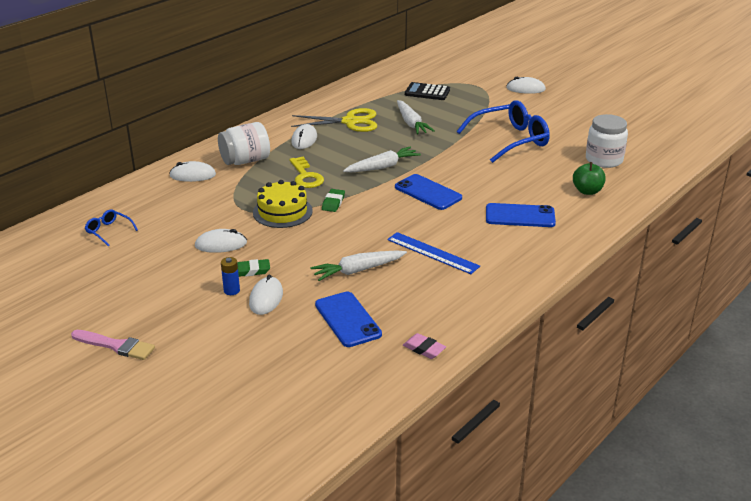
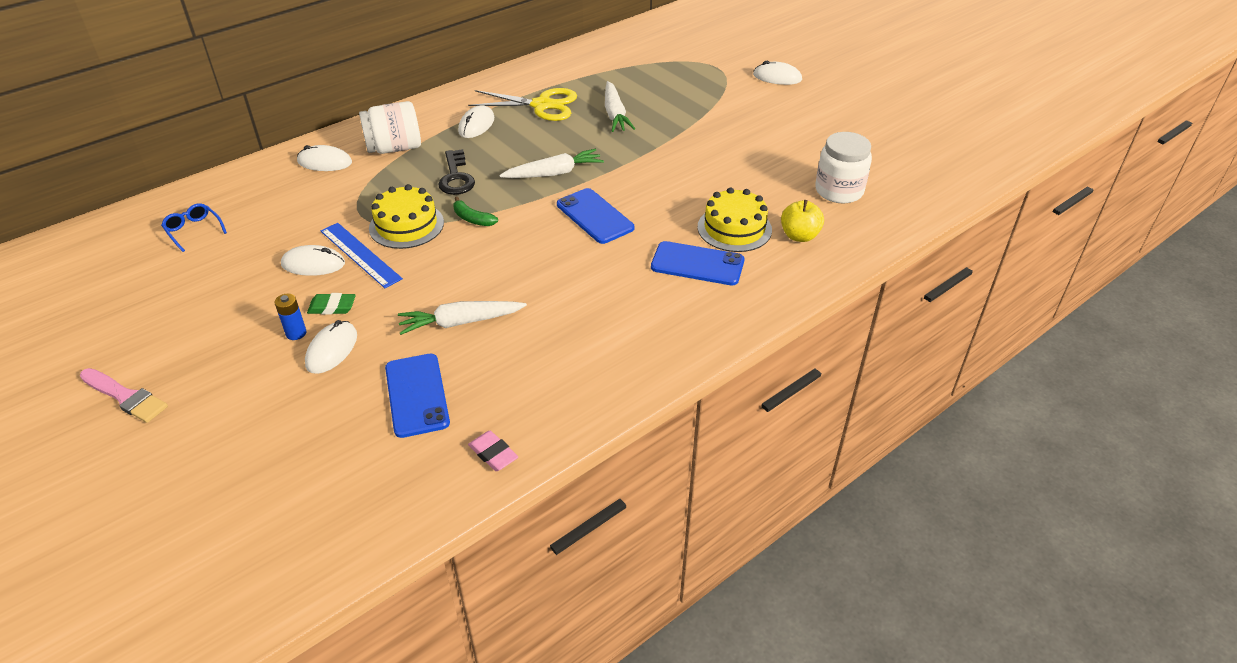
camera: 10 degrees right, 10 degrees up
(305, 176) = (456, 177): yellow key -> black key
(333, 203) = (472, 219): green eraser -> green banana
(427, 92) = (652, 72): black calculator -> none
(432, 253) = (564, 307): blue ruler -> blue ruler (360, 254)
(509, 140) = (727, 150): blue glasses -> none
(537, 191) = (734, 228): none -> yellow cake
(587, 191) = (799, 236): green apple -> yellow apple

